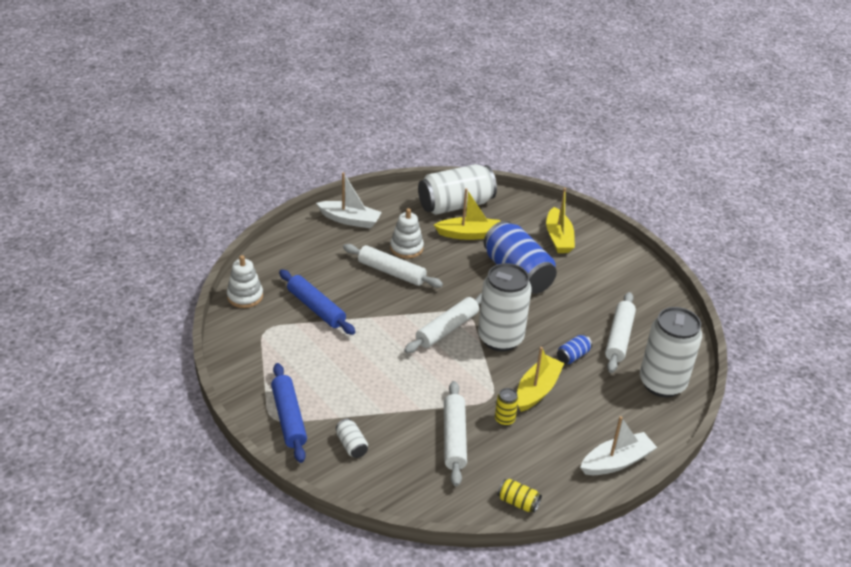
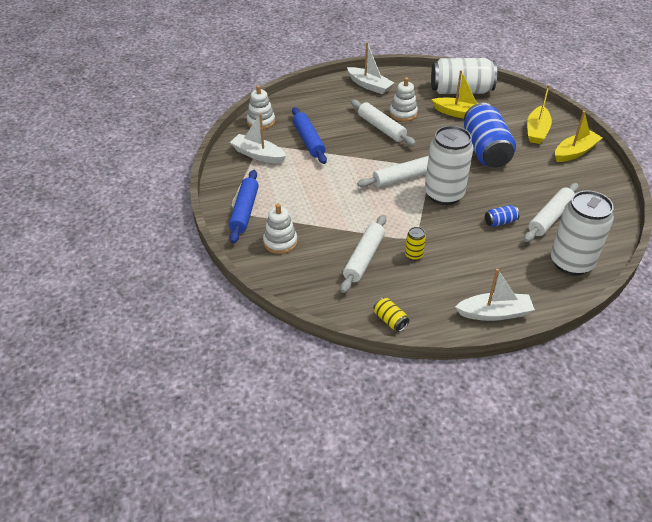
camera: 25 degrees right, 5 degrees up
(265, 341) = (258, 155): none -> white boat
(351, 445) = (280, 242): white can -> white stacking toy
(537, 390) = (454, 240): yellow boat -> yellow boat (575, 152)

